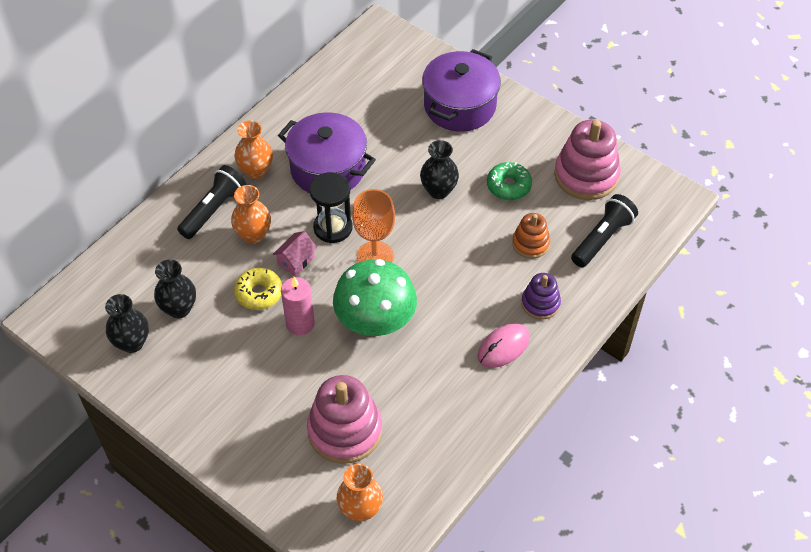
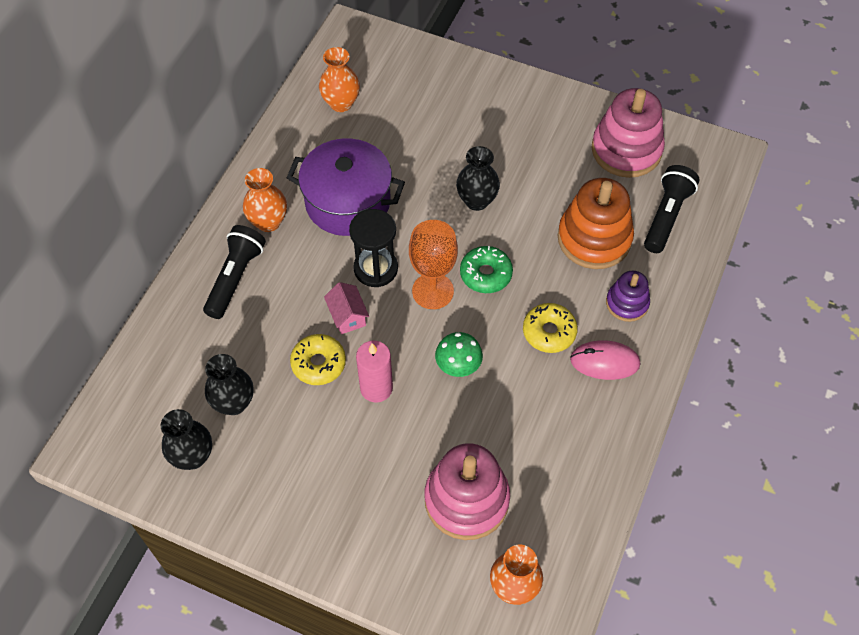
camera: 15 degrees left, 5 degrees up
(253, 235) = (290, 297): orange vase -> orange vase (341, 103)
(296, 261) = (347, 316): pink house -> pink house turned 45 degrees counterclockwise
(375, 321) = (458, 365): green mushroom -> green mushroom, size x0.51
(459, 106) = (467, 100): purple pot -> none
(463, 312) = (549, 332): none -> yellow donut
(503, 347) = (604, 362): pink mouse -> pink mouse turned 60 degrees clockwise
(508, 186) = (549, 179): green donut -> green donut (485, 274)
(530, 243) = (594, 238): orange stacking toy -> orange stacking toy, size x1.79

